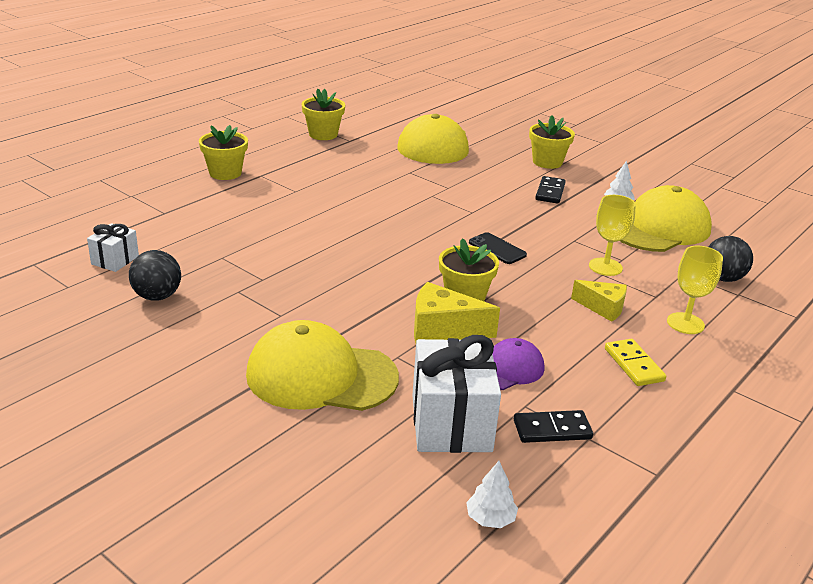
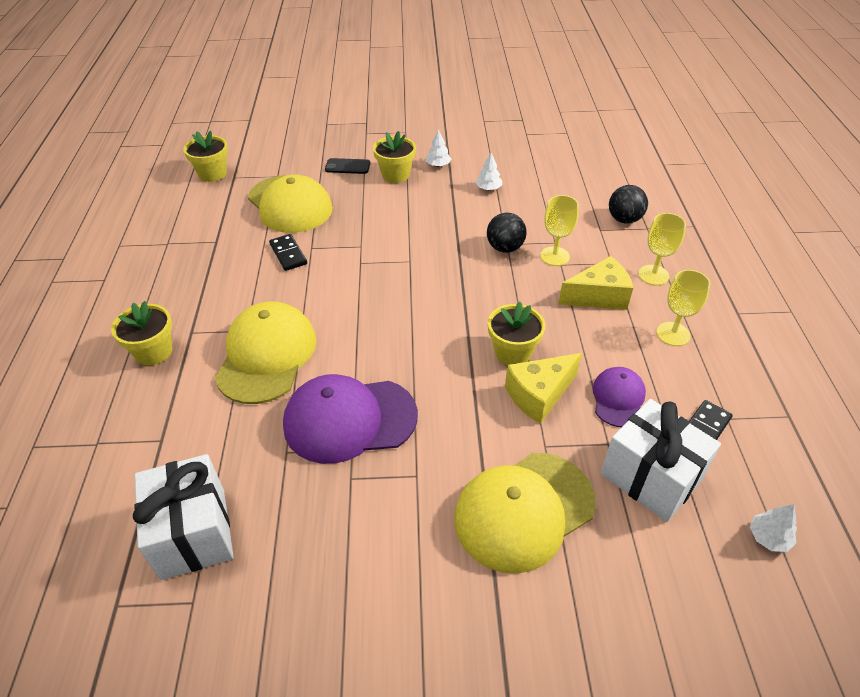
camera: 40 degrees left, 15 degrees up
(115, 260) = (194, 533): white gift -> white gift, size x1.91
(157, 296) = (292, 542): black ball -> black ball (505, 248)
(285, 265) = (349, 420): none -> purple cap
(323, 134) = (183, 248): yellow flower pot -> yellow flower pot (212, 174)
(497, 249) = (472, 287): black phone -> black phone (347, 166)
(550, 192) = (435, 205): black domino -> black domino (288, 254)
(596, 171) = (438, 165): none -> white tree
(603, 308) = (598, 296): yellow cheese -> yellow cheese, size x1.50
(634, 365) = (673, 334): yellow domino -> yellow goblet
(659, 228) = (540, 197): yellow cap -> yellow cap (266, 355)

